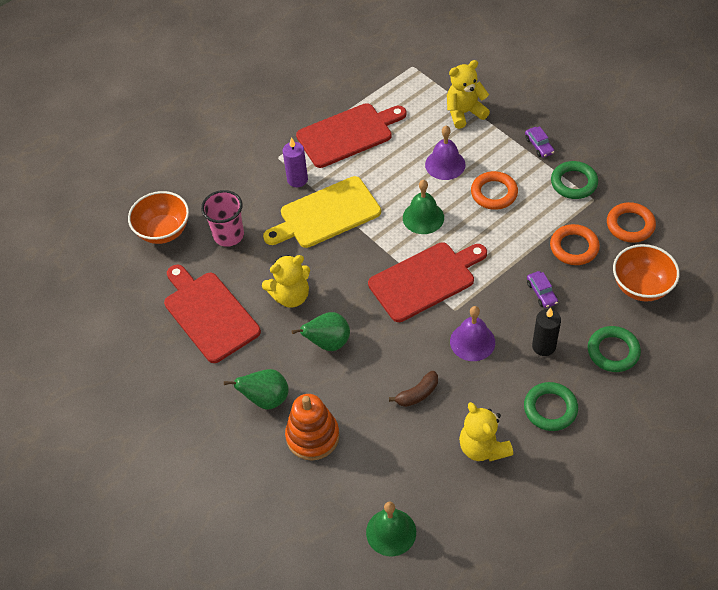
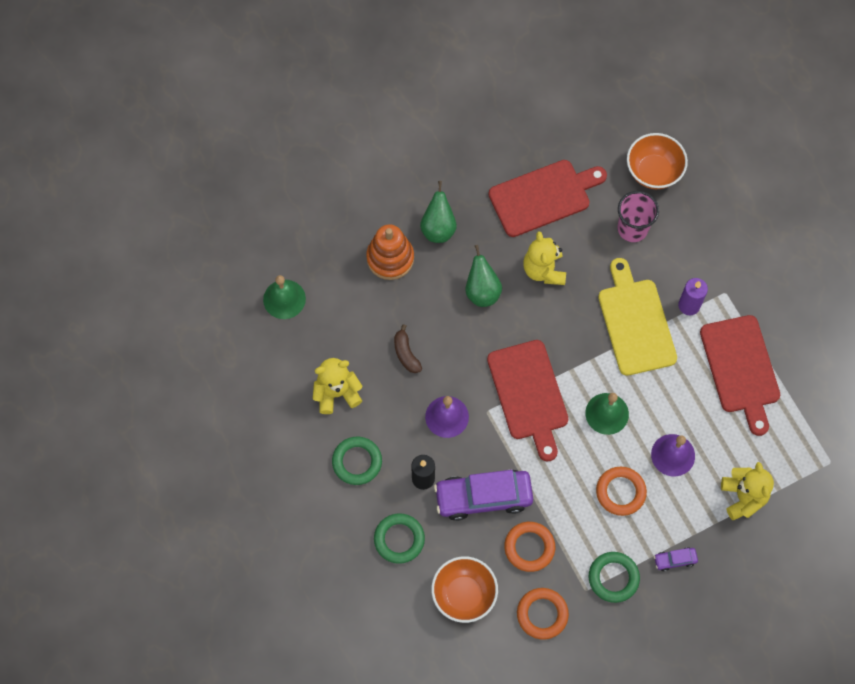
camera: 100 degrees right, 15 degrees up
(541, 293) = (483, 497): purple car -> purple car, size x2.28

